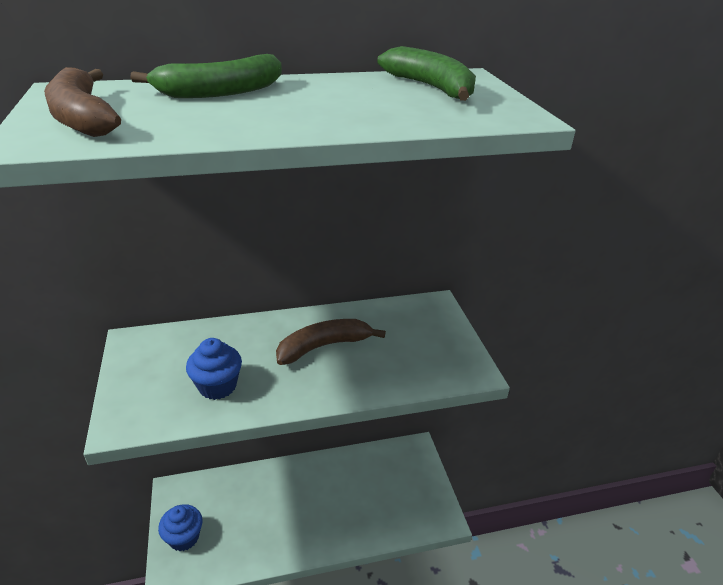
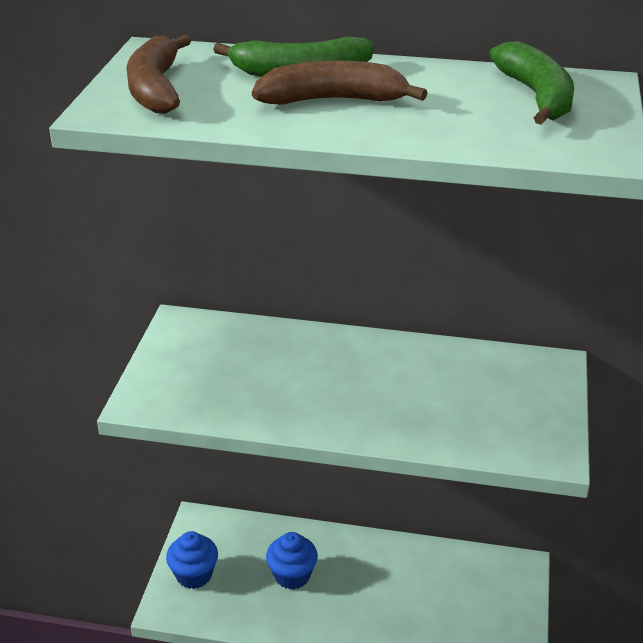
camera: 25 degrees right, 0 degrees up
(217, 386) = (248, 391): blue cupcake -> blue cupcake (292, 575)
(324, 346) = (385, 380): brown banana -> brown banana (333, 100)

